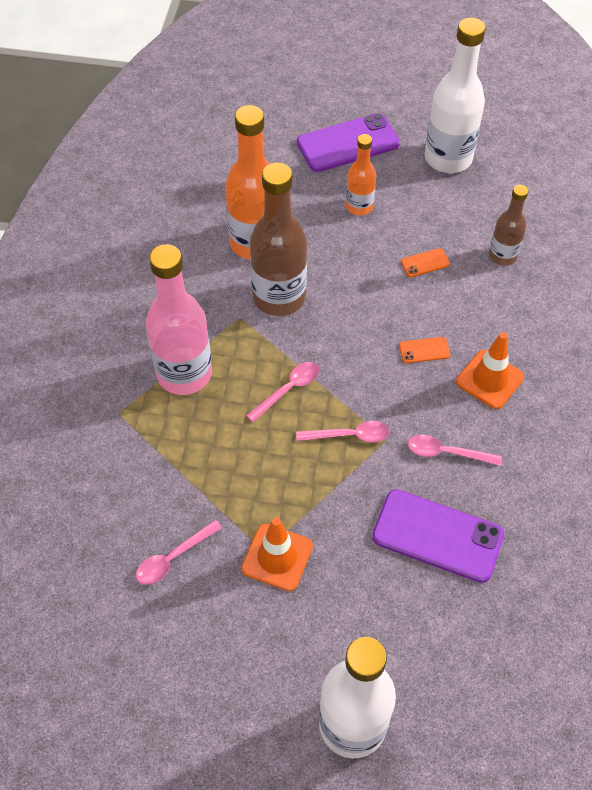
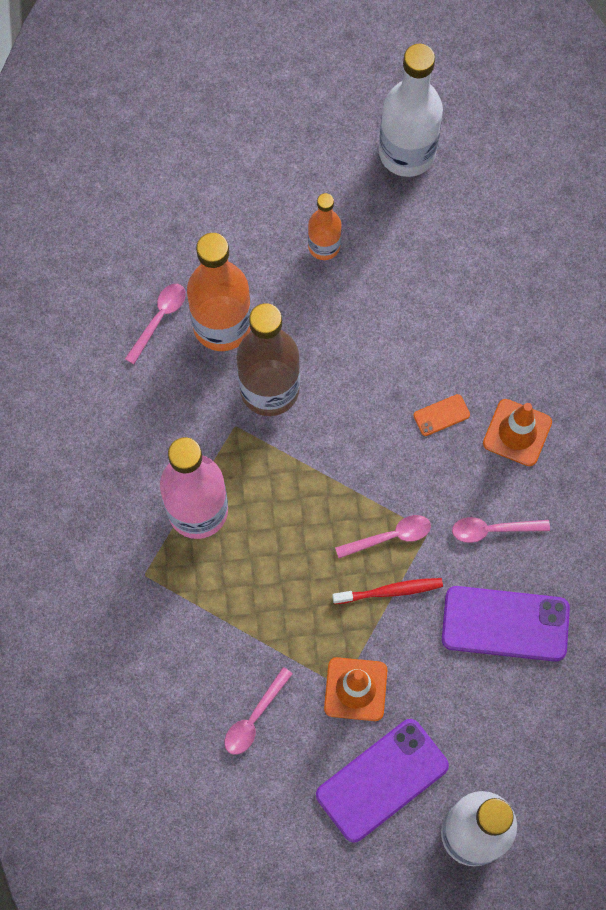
camera: 15 degrees left, 15 degrees up
(288, 390) = (312, 500): pink spoon -> pink spoon (159, 319)
(336, 480) = (390, 591): none -> red toothbrush
(348, 143) = (287, 160): purple phone -> purple phone (382, 780)
(425, 263) = (415, 304): orange phone -> none
(502, 255) = (497, 272): brown bottle -> none

